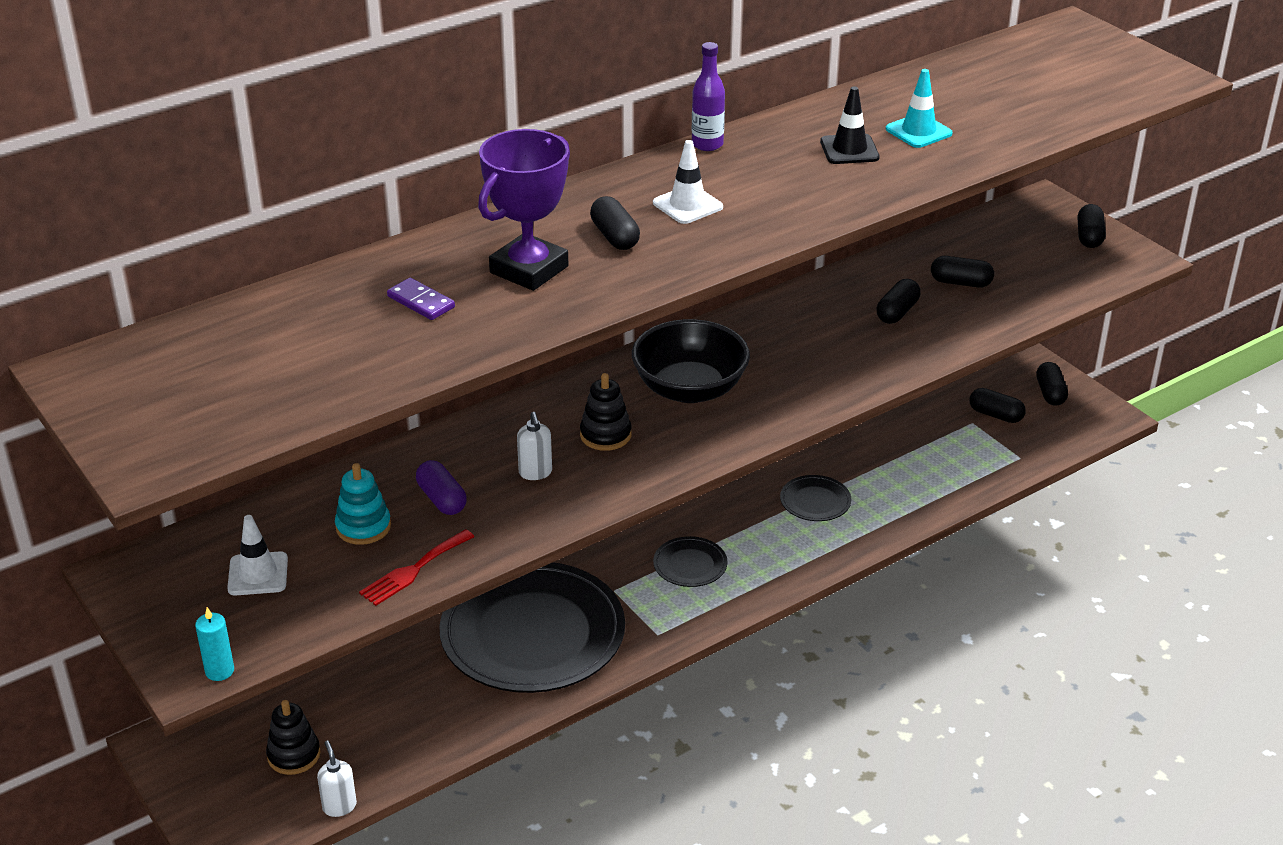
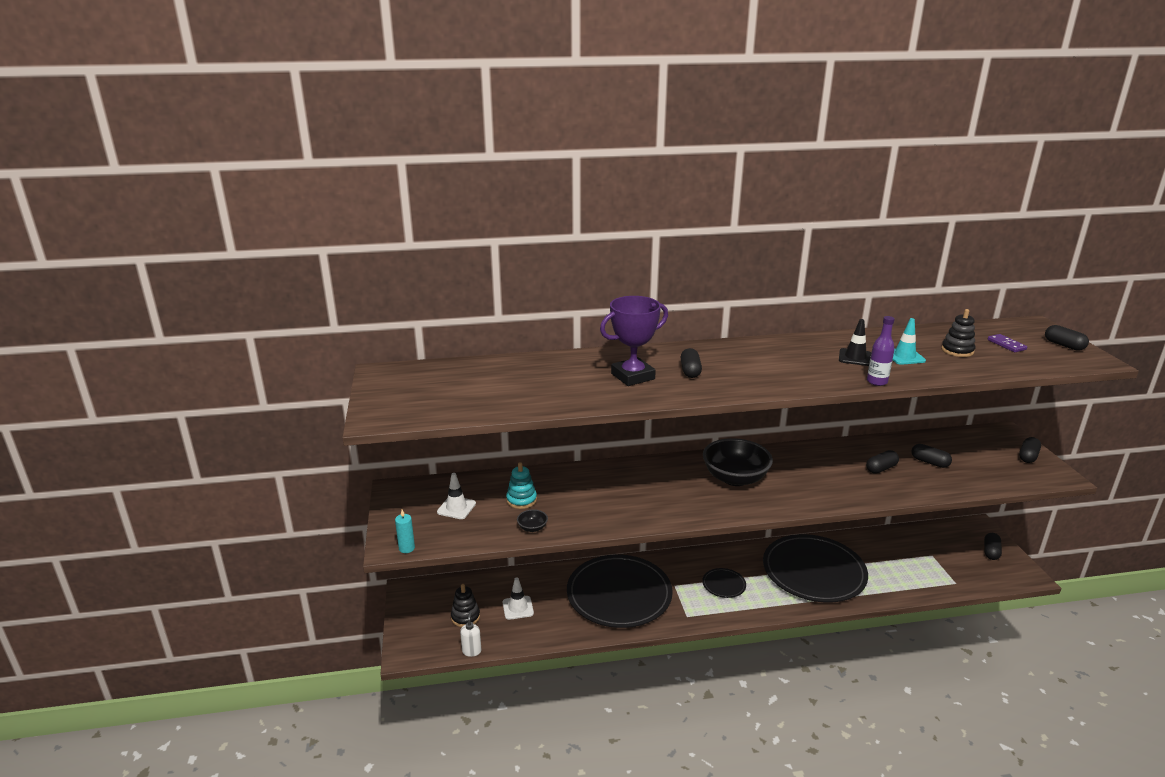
camera: 25 degrees right, 10 degrees down
(413, 570) = (532, 528): red fork -> black bowl
(421, 302) = (566, 379): purple domino -> purple domino (1006, 345)
(442, 499) = (569, 497): purple capsule -> none
(535, 473) = (625, 498): white soap dispenser -> none
(605, 435) = (674, 489): black stacking toy -> black stacking toy (957, 350)
(687, 205) = (741, 365): white traffic cone -> white traffic cone (518, 608)
(707, 144) = (772, 340): purple bottle -> purple bottle (877, 382)
(815, 501) = (814, 571): black plate -> black plate, size x2.39
(995, 415) = (949, 555): black capsule -> black capsule (1064, 345)

